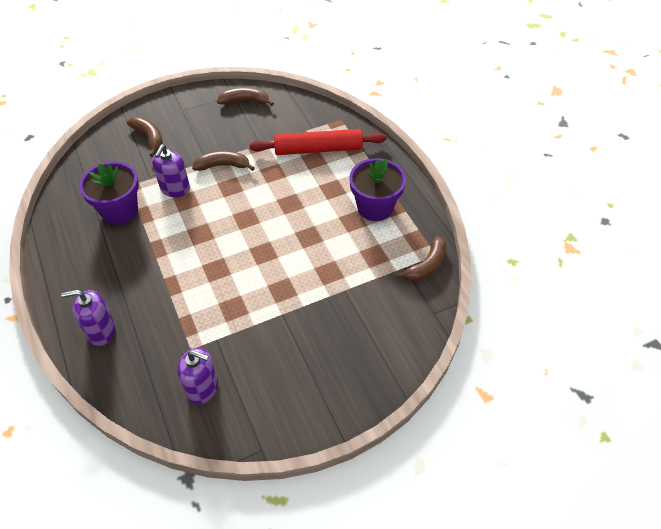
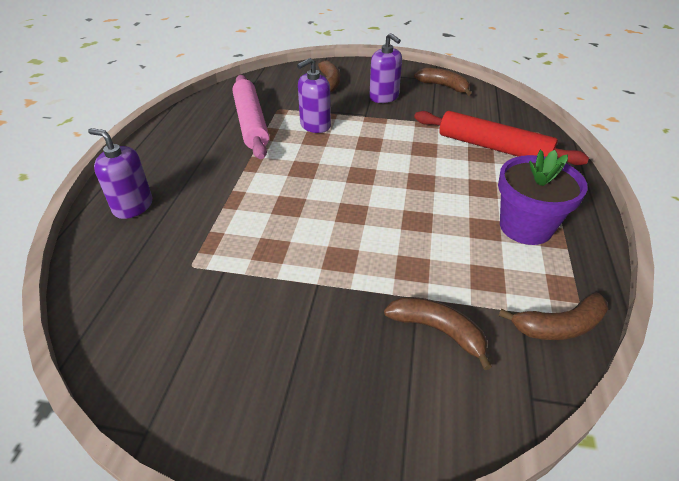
camera: 35 degrees right, 10 degrees down
(119, 211) = (251, 123): purple flower pot -> pink rolling pin
(202, 388) = (160, 313): purple soap dispenser -> purple soap dispenser (384, 97)
(223, 166) = (377, 125): brown banana -> brown banana (438, 330)

